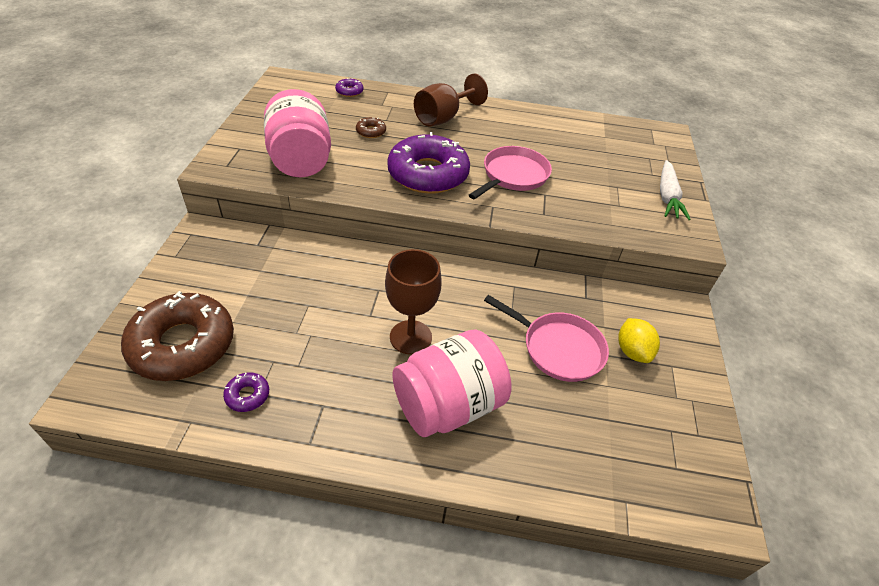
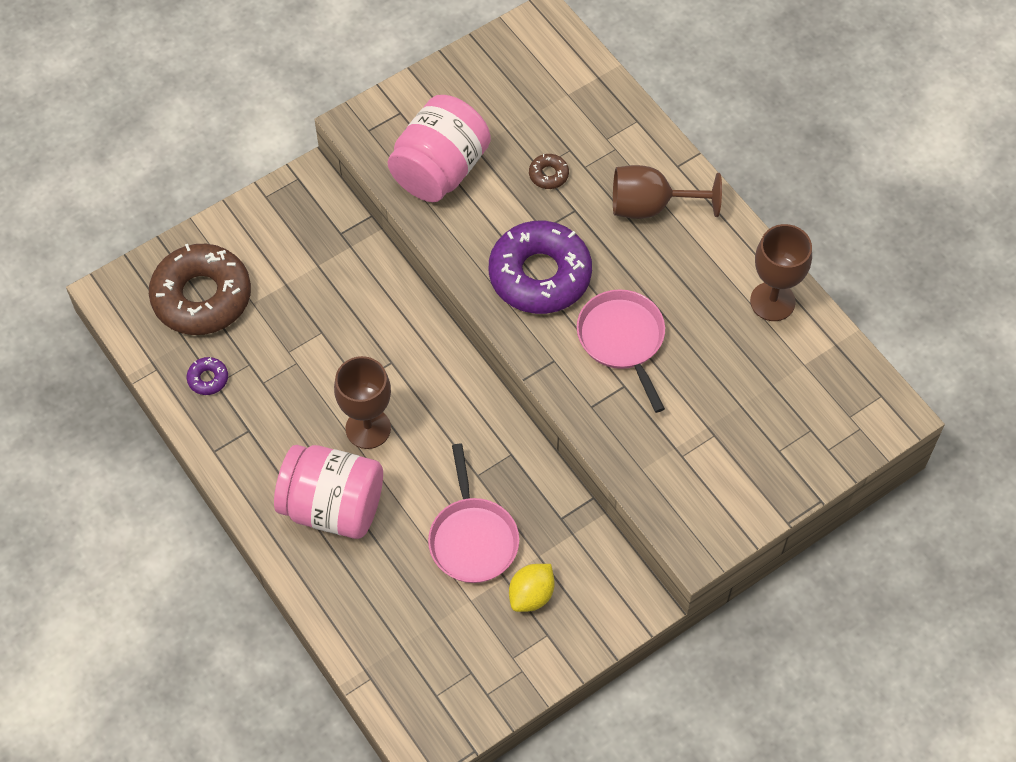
camera: 50 degrees right, 15 degrees up
(349, 91) = (594, 92): purple donut -> none
(513, 175) = (622, 340): pink pan -> pink pan turned 105 degrees counterclockwise
(554, 122) = (772, 301): none -> brown goblet
(667, 196) = (751, 487): white carrot -> none

